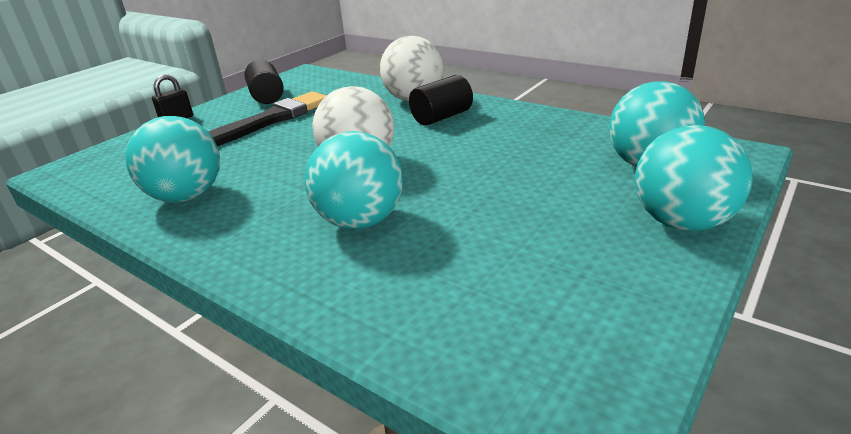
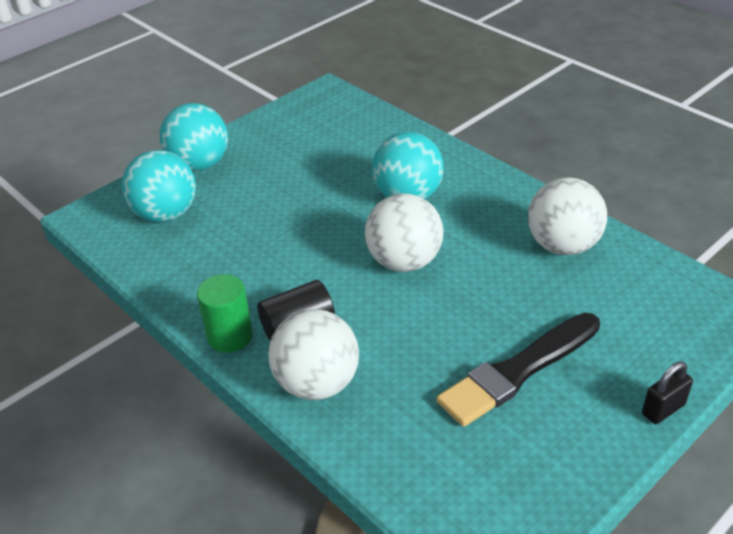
camera: 170 degrees left, 10 degrees up
(186, 196) = (562, 245): turquoise ball -> white ball
(267, 97) = (542, 455): black cylinder -> none
(493, 107) = (230, 336): none -> green cylinder

